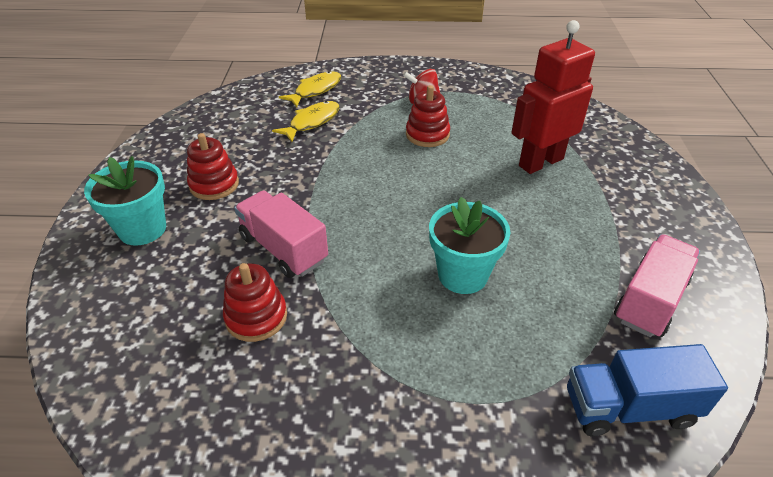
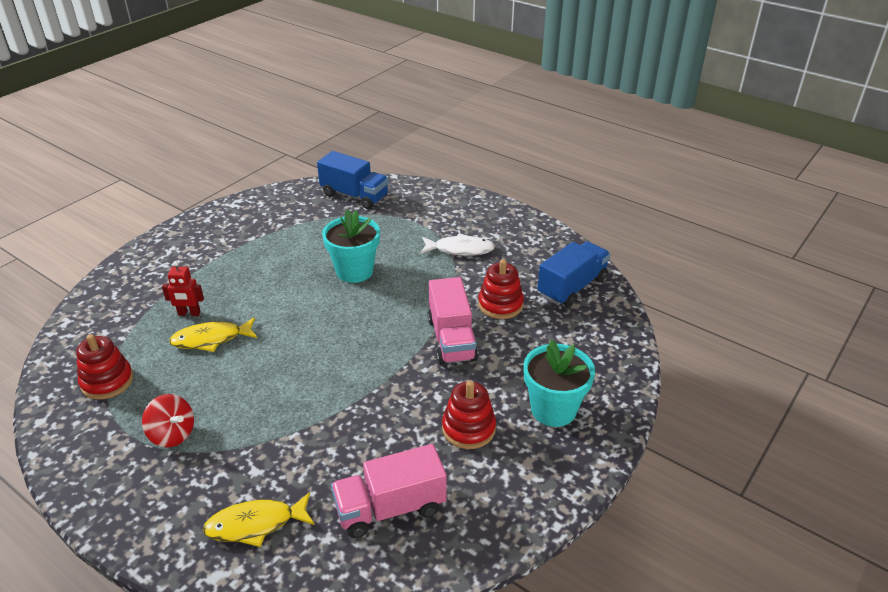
camera: 145 degrees left, 5 degrees down
(169, 398) = (572, 287): none -> blue truck
(312, 122) = (312, 466): yellow fish -> yellow fish (211, 339)
(372, 382) = (460, 249): none -> white fish
(427, 134) = (229, 386): red stacking toy -> red stacking toy (107, 381)
(540, 162) = (189, 313): red robot -> red robot, size x0.46
(650, 300) = (276, 218): pink truck -> pink truck (390, 508)

